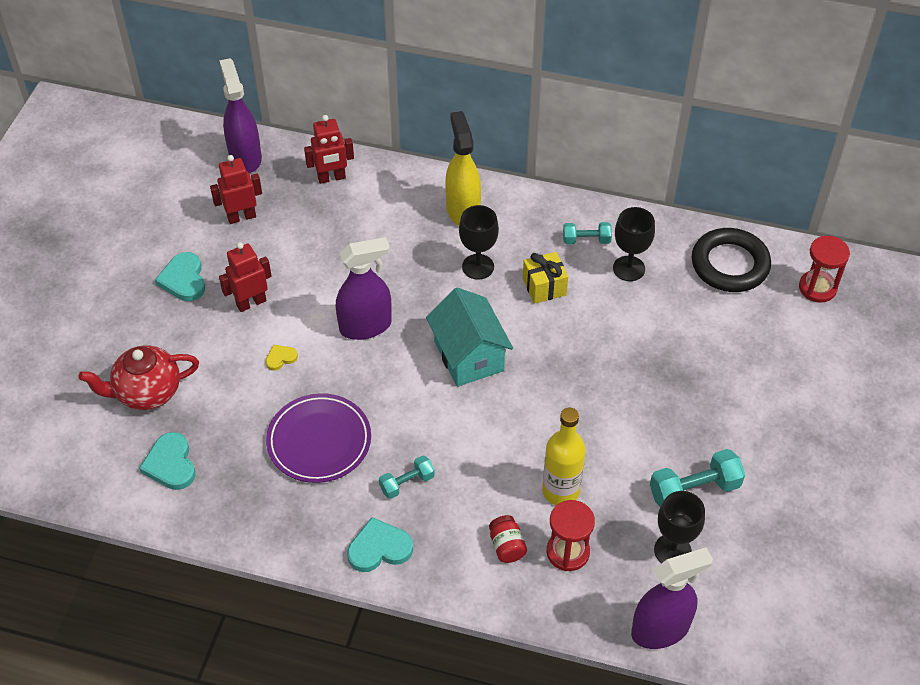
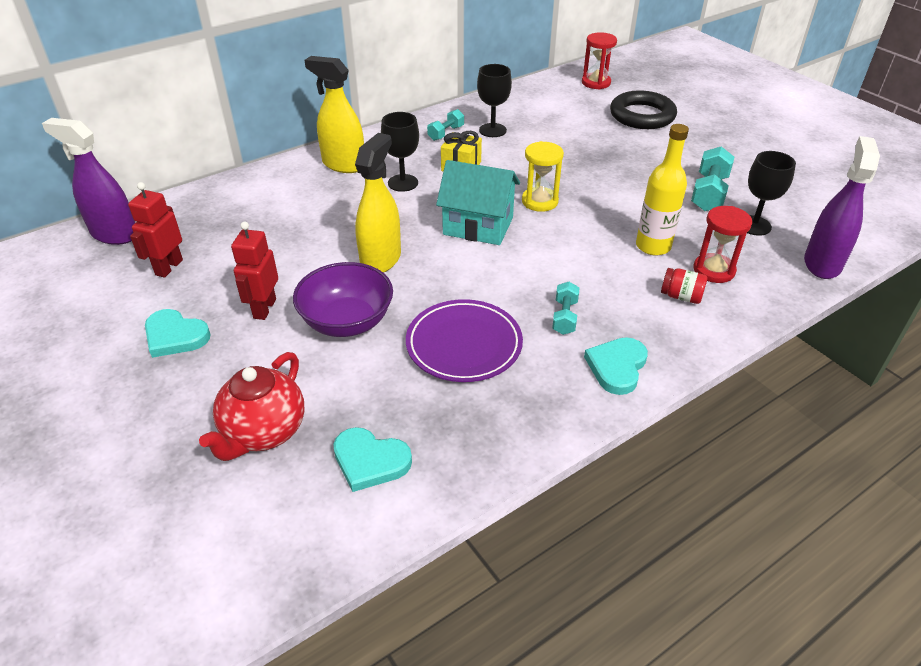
camera: 50 degrees left, 10 degrees down
(280, 358) = (347, 322): yellow heart -> purple bowl
(331, 178) = (213, 204): red robot -> none
(365, 326) = (381, 259): purple spray bottle -> yellow spray bottle
(547, 374) = (540, 201): none -> yellow hourglass
(730, 264) = (539, 98): black ring -> black ring (642, 115)

